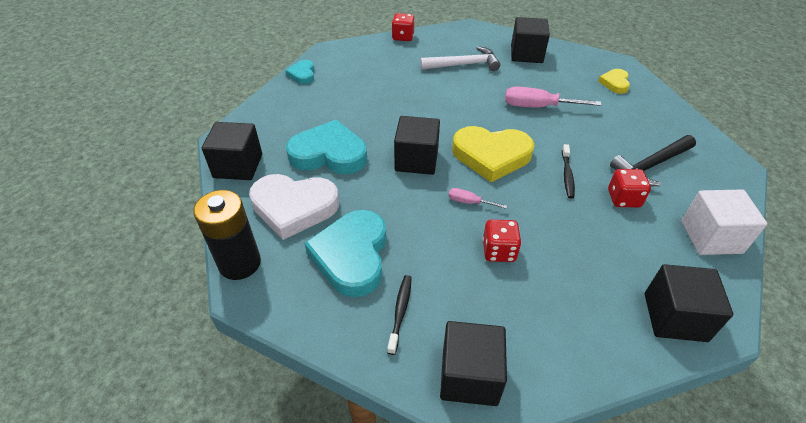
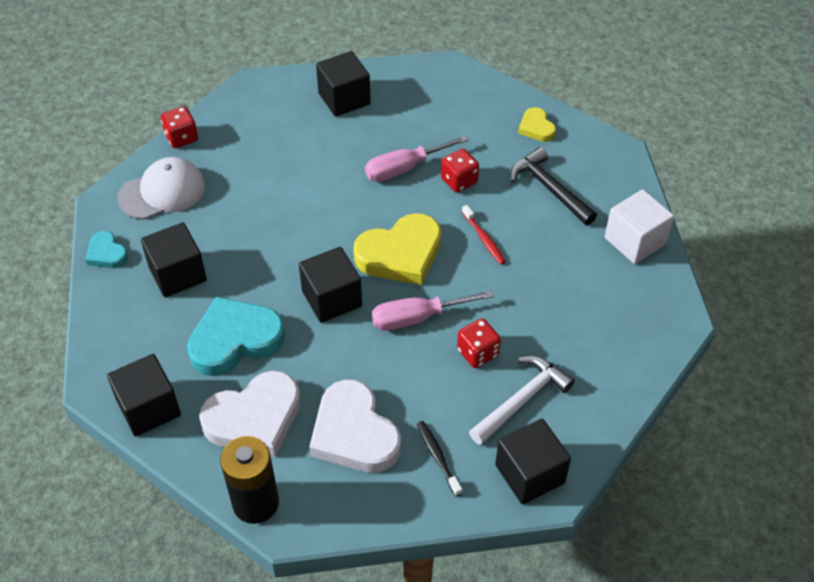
camera: 35 degrees left, 5 degrees up
(352, 256) = (354, 433): turquoise heart -> white heart
(365, 58) = (162, 192): none -> white cap
(463, 65) = (286, 147): white hammer -> white hammer (522, 400)
(469, 202) = (417, 318): pink screwdriver -> pink screwdriver, size x1.91
(567, 175) = (484, 239): black toothbrush -> red toothbrush
(615, 83) = (460, 98): yellow heart -> yellow heart (536, 128)
(623, 199) = (547, 239): red dice -> red dice (459, 181)
(651, 165) = (549, 188): black hammer -> black hammer turned 120 degrees clockwise
(675, 317) = (645, 333): black cube -> black cube (177, 274)

